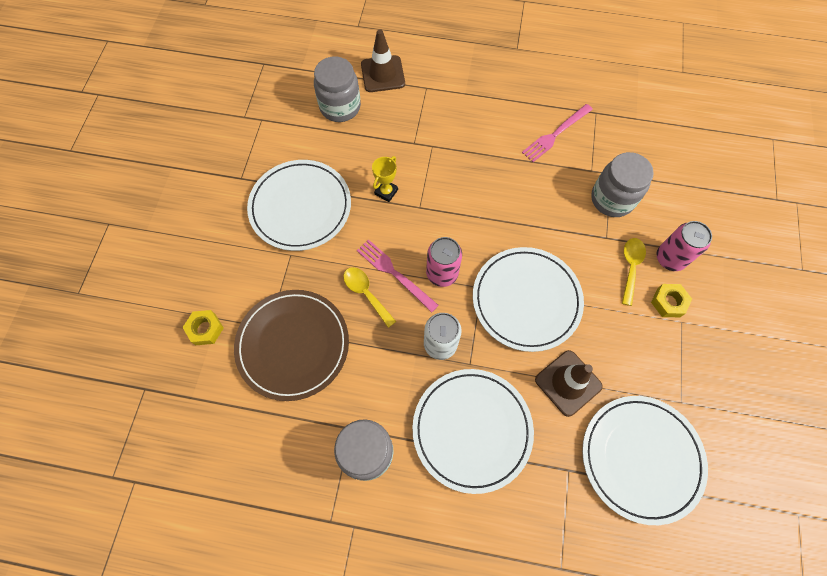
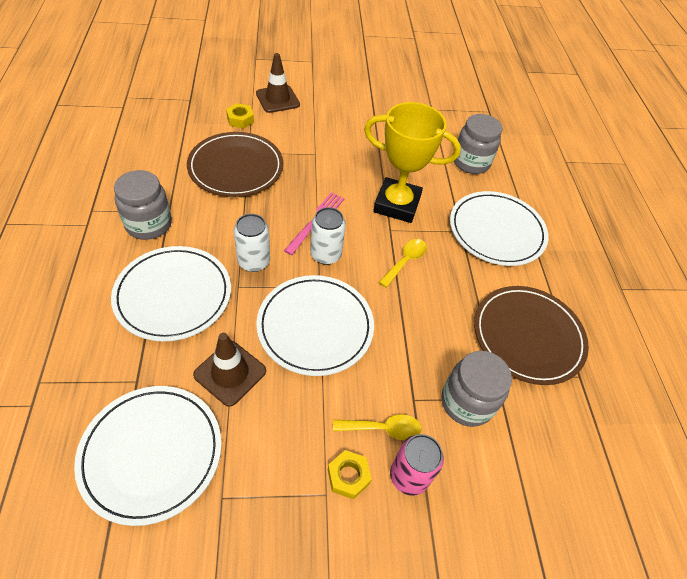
camera: 70 degrees right, 15 degrees down
(300, 207) = (361, 153): white plate -> white plate (496, 231)
(366, 294) = (291, 205): yellow spoon -> yellow spoon (405, 261)
(382, 74) = (522, 185): brown traffic cone -> brown traffic cone (277, 99)
(386, 192) = (397, 204): yellow trophy -> yellow trophy, size x2.39
(442, 273) = (326, 255): pink can -> white can
(555, 134) = (528, 336): pink fork -> brown plate

